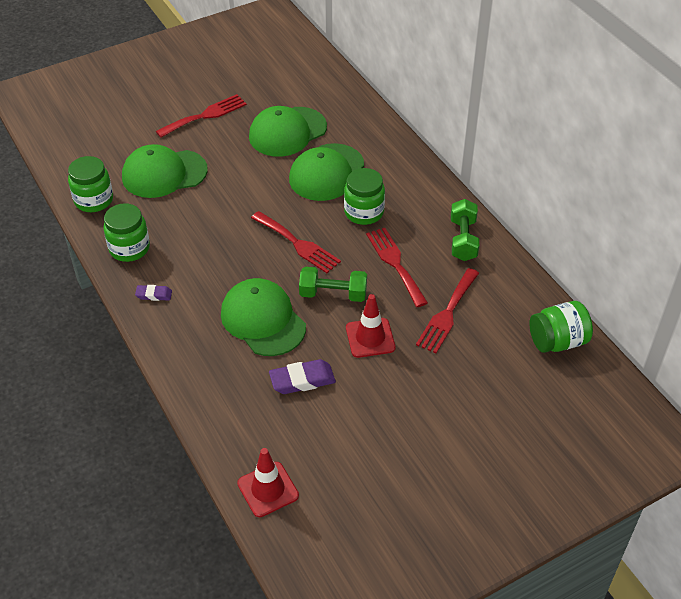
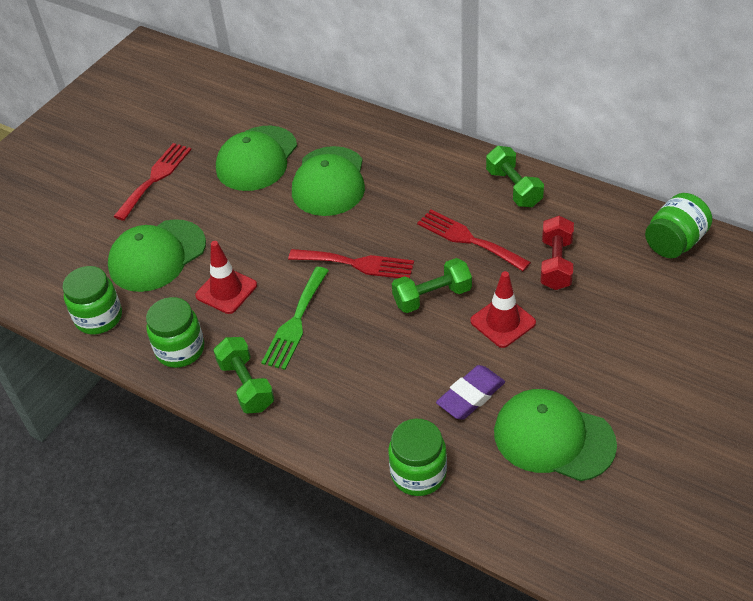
camera: 25 degrees left, 0 degrees up
(154, 295) = (246, 385): purple eraser -> green dumbbell
(221, 266) = (295, 322): none -> green fork
(263, 320) = (382, 356): green cap -> green cap (553, 438)
(268, 489) = (525, 523): red traffic cone -> red traffic cone (226, 290)
(364, 212) = (398, 204): green jar -> green jar (418, 473)
(447, 314) = (556, 264): red fork -> red dumbbell

